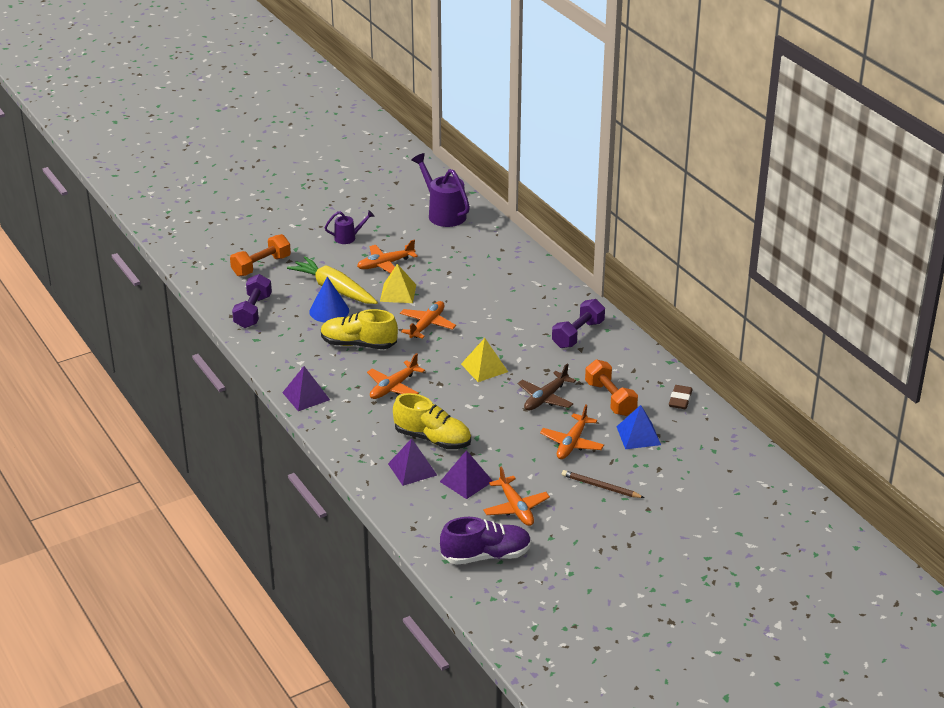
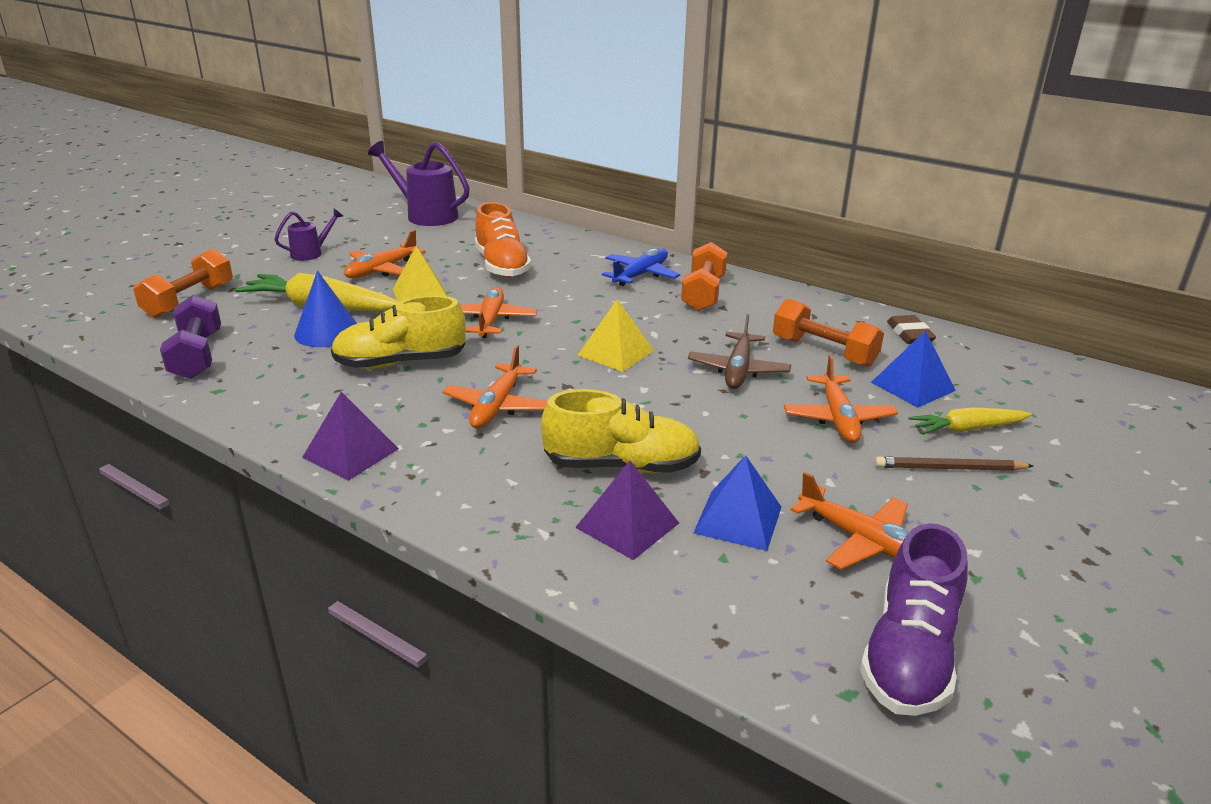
camera: 25 degrees left, 5 degrees down
(464, 278) = (502, 266): none -> orange shoe
(466, 481) = (738, 519): purple pyramid -> blue pyramid
(486, 556) = (909, 654): purple shoe -> purple shoe turned 150 degrees clockwise
(550, 308) = (640, 275): none -> blue plane
(578, 334) = (703, 293): purple dumbbell -> orange dumbbell
(637, 469) = (967, 429): none -> yellow carrot

